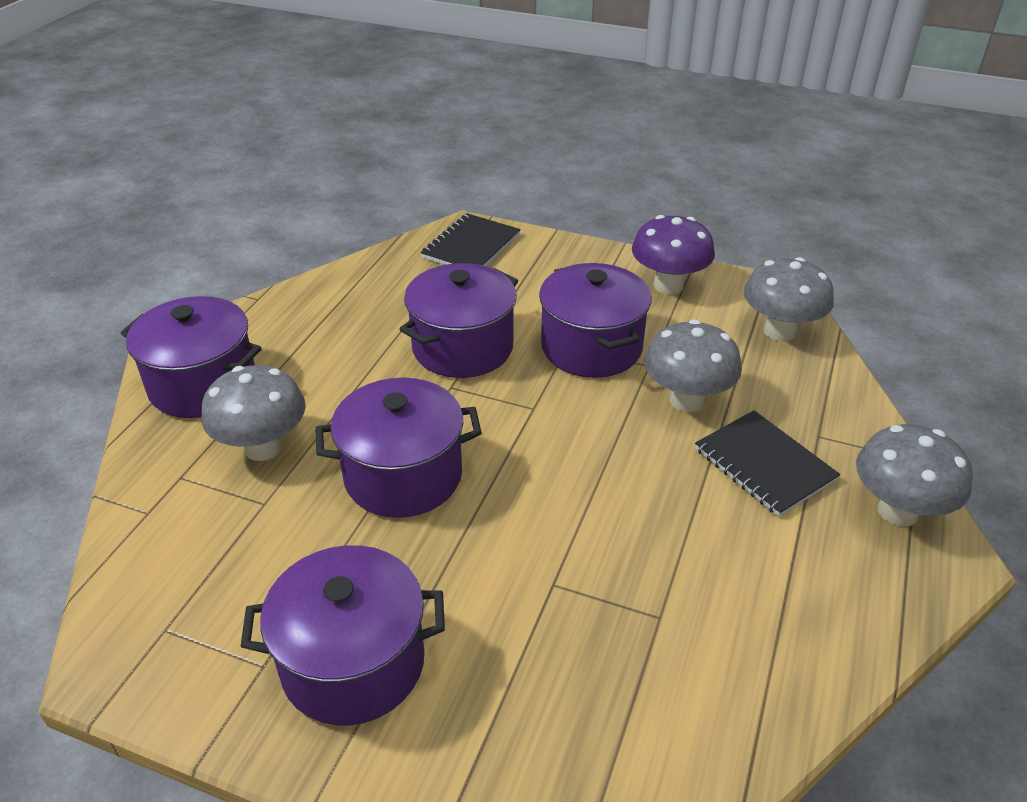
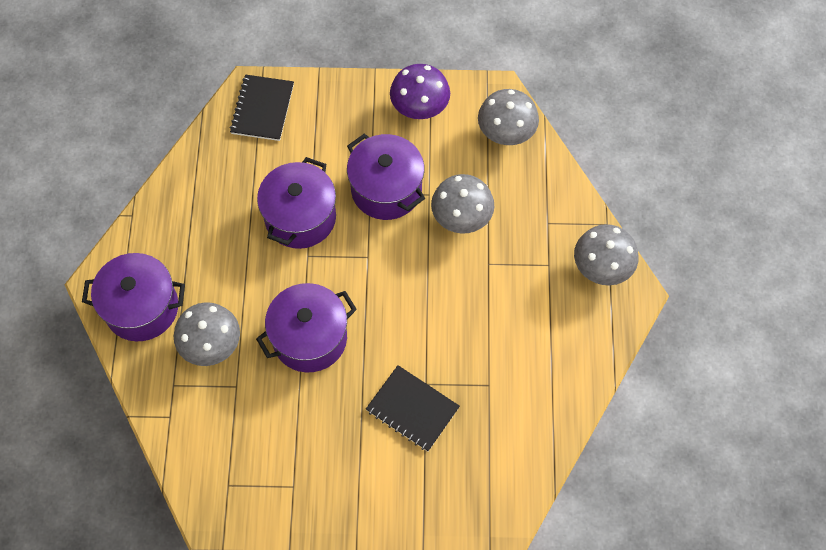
camera: 20 degrees left, 25 degrees up
(353, 663) = (339, 468): purple pot -> none
(764, 465) = (520, 257): black notebook -> black notebook (412, 409)

